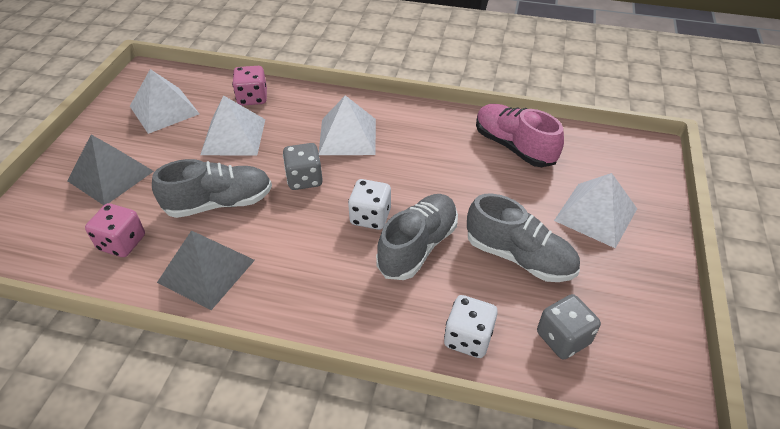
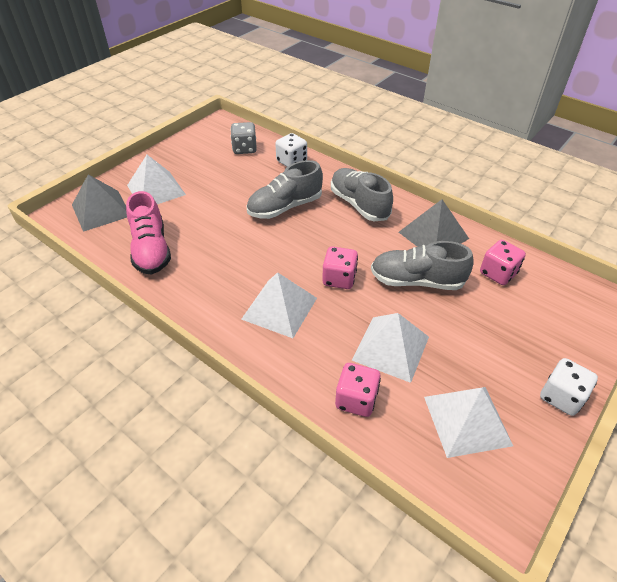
camera: 155 degrees left, 0 degrees up
(111, 176) = (519, 342): grey pyramid -> grey pyramid (101, 210)
(304, 179) = (339, 279): grey dice -> pink dice
(370, 217) = (304, 234): white dice -> white dice (561, 397)
(519, 257) = (229, 184): grey shoe -> grey shoe (359, 204)

